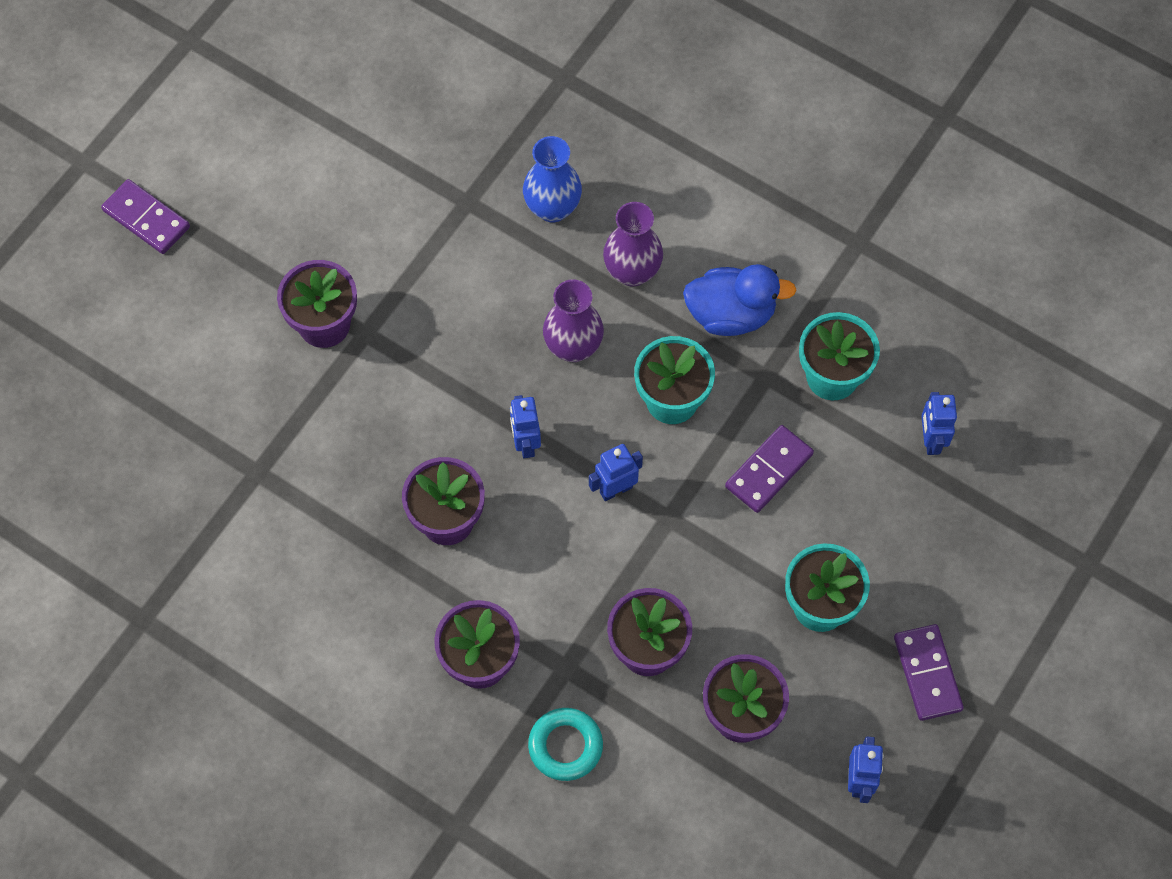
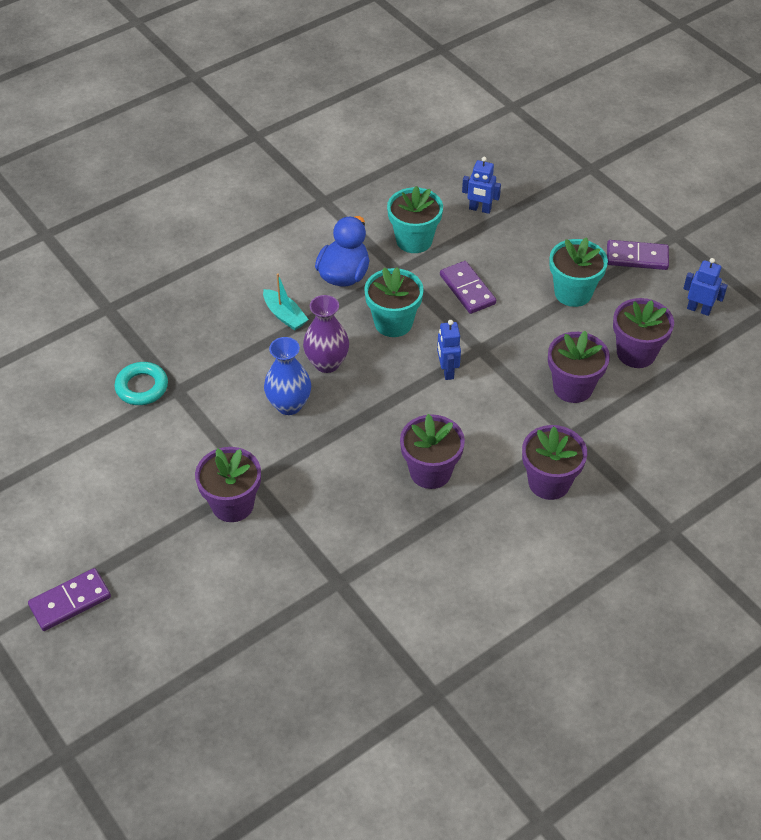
camera: 70 degrees left, 15 degrees down
(526, 443) = (389, 410): blue robot -> none
(552, 208) = (210, 344): blue vase -> blue vase (289, 405)
(565, 746) = (629, 451): turquoise ring -> turquoise ring (142, 387)
(632, 272) = (284, 315): purple vase -> turquoise boat

